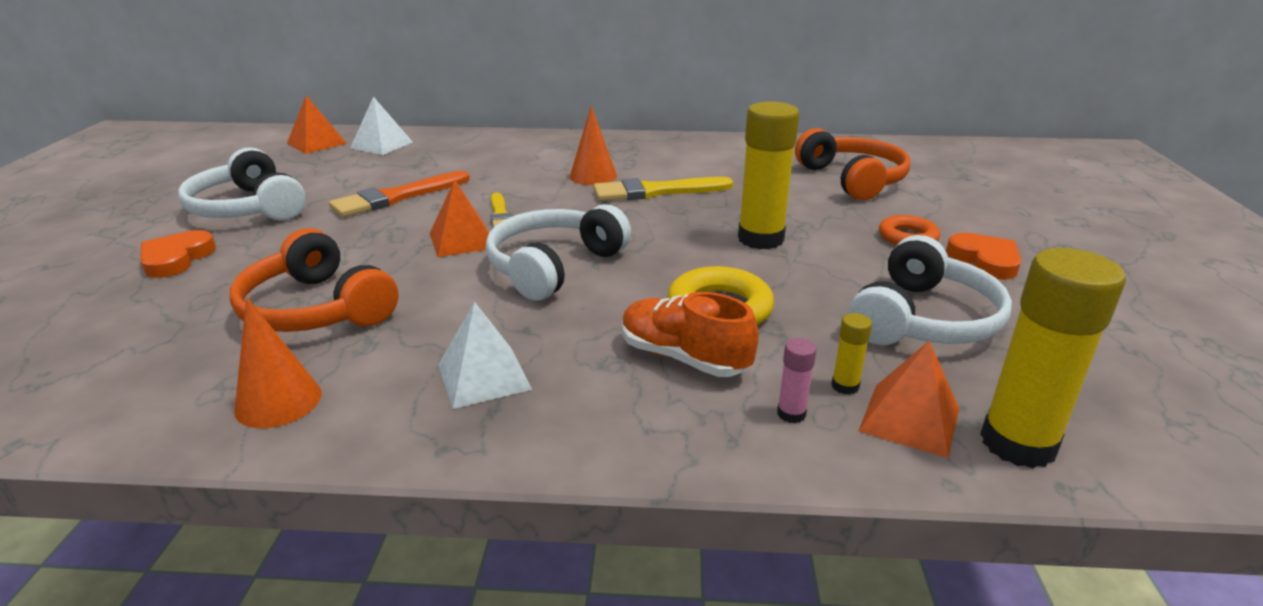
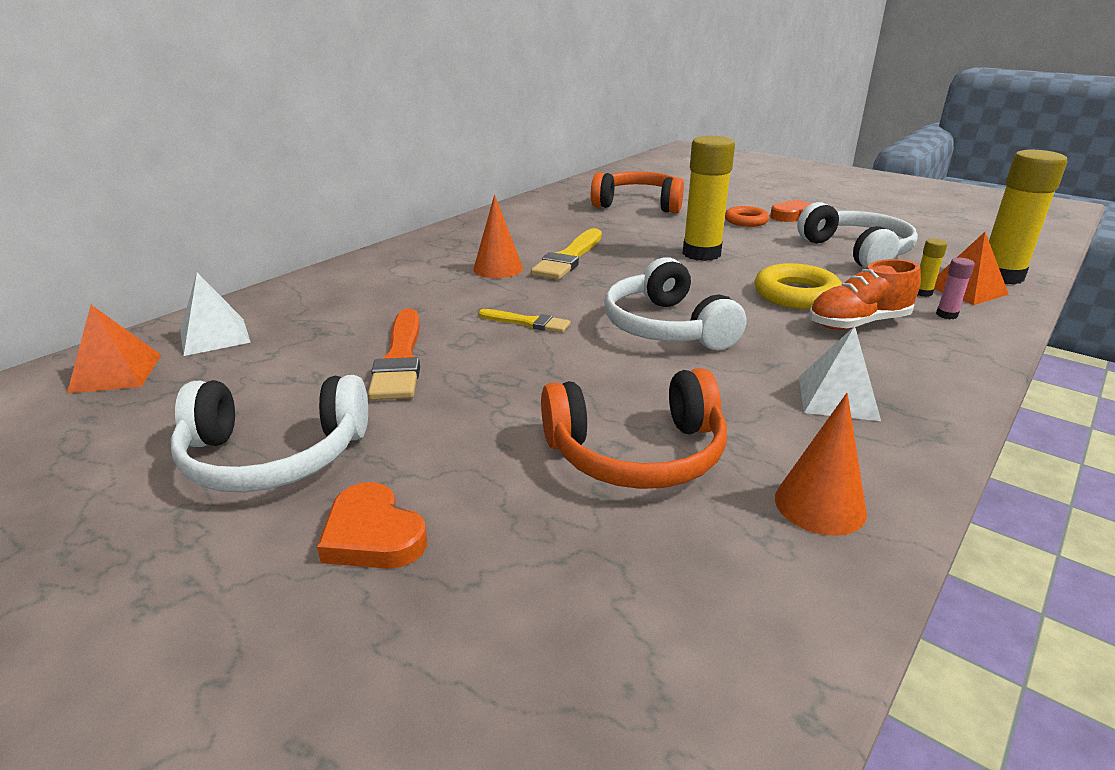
camera: 55 degrees left, 0 degrees up
(462, 240) = (562, 351): orange pyramid -> none

